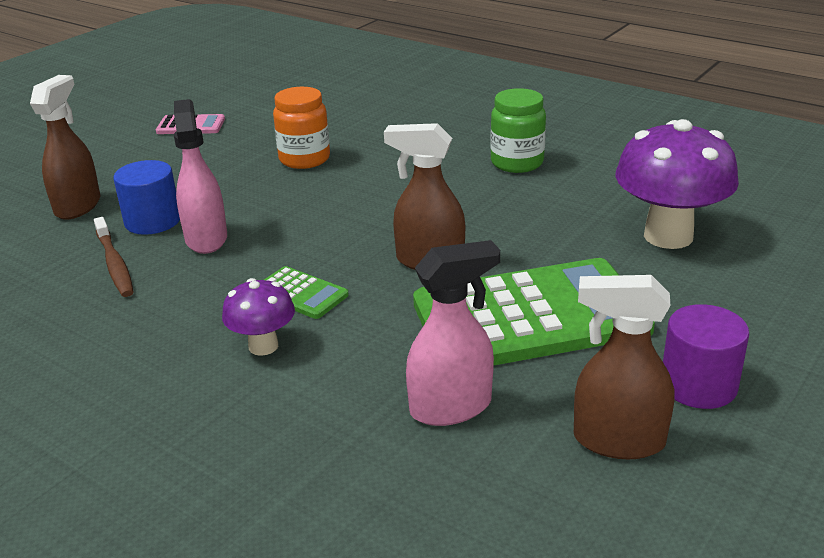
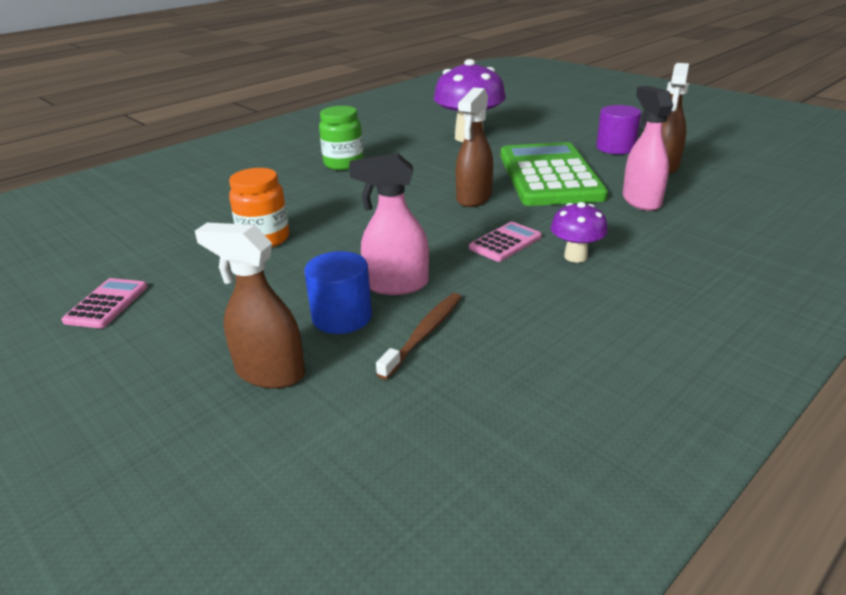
camera: 80 degrees left, 0 degrees up
(114, 264) = (424, 334): brown toothbrush -> brown toothbrush turned 45 degrees counterclockwise
(300, 293) = (505, 242): green calculator -> pink calculator

